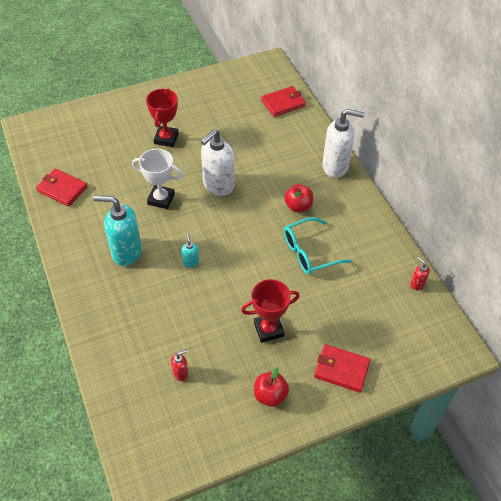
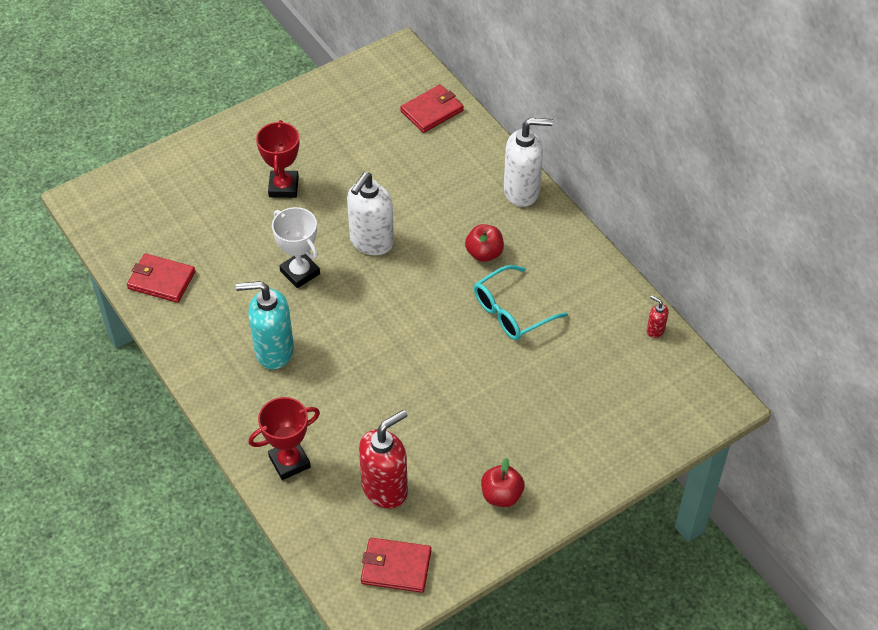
camera: 10 degrees left, 0 degrees up
(161, 199) = (300, 272): white trophy -> white trophy turned 45 degrees clockwise
(180, 373) = (385, 489): red soap dispenser -> red soap dispenser, size x2.25
(191, 262) = (361, 349): turquoise soap dispenser -> none
(268, 329) = (481, 417): red trophy -> red trophy (289, 462)
(341, 369) = (581, 450): red wallet -> red wallet (396, 567)

